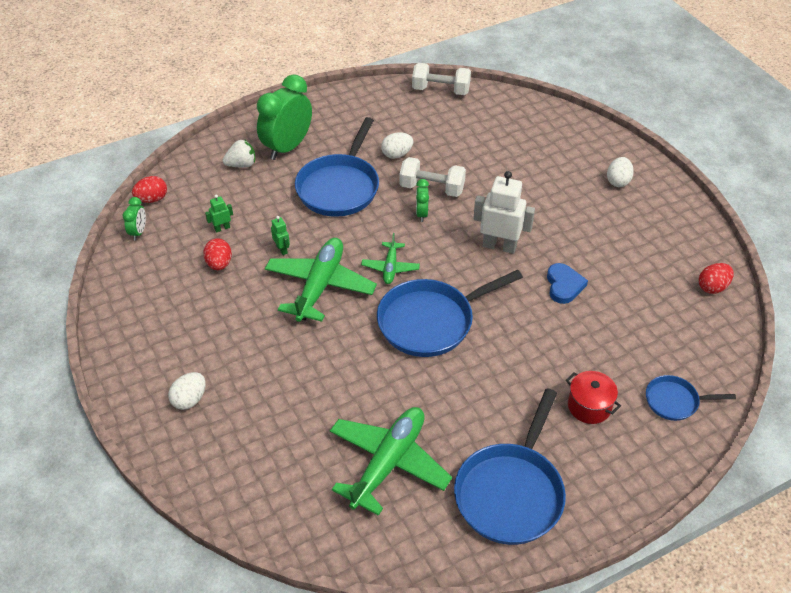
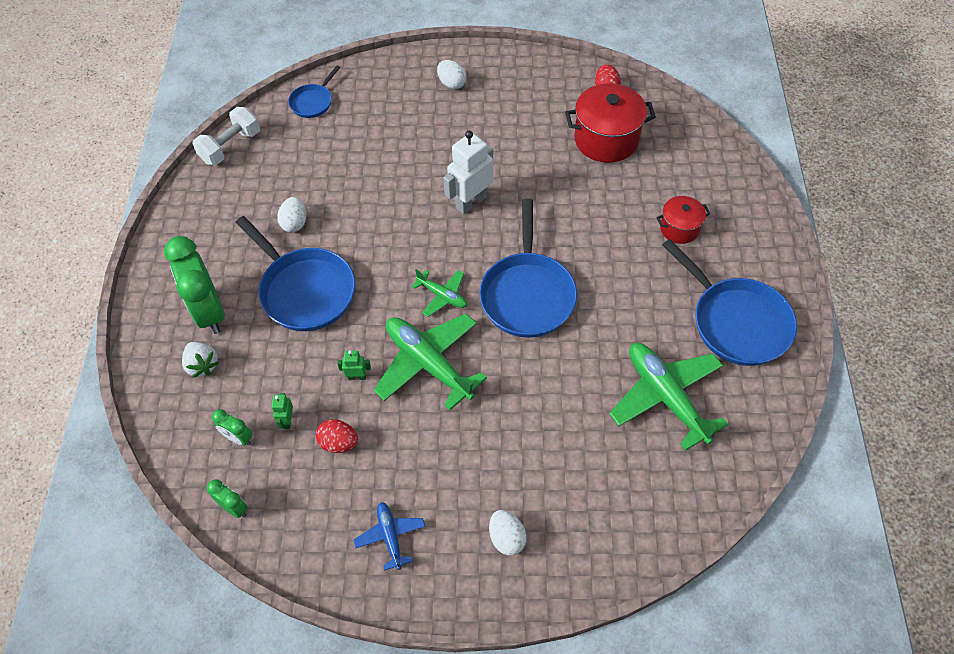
camera: 60 degrees left, 10 degrees up
(152, 199) = (190, 475): red egg -> none
(157, 327) = (390, 536): none -> blue plane
(241, 165) = (202, 365): white strawberry -> white strawberry turned 135 degrees clockwise
(421, 214) = (390, 240): green clock -> green clock (238, 438)
(432, 188) = (362, 217): white dumbbell -> none
(564, 285) = (545, 180): blue heart -> none
(650, 310) = (606, 139): none -> red pot
(675, 401) = (702, 173): blue pan -> blue pan (313, 102)

